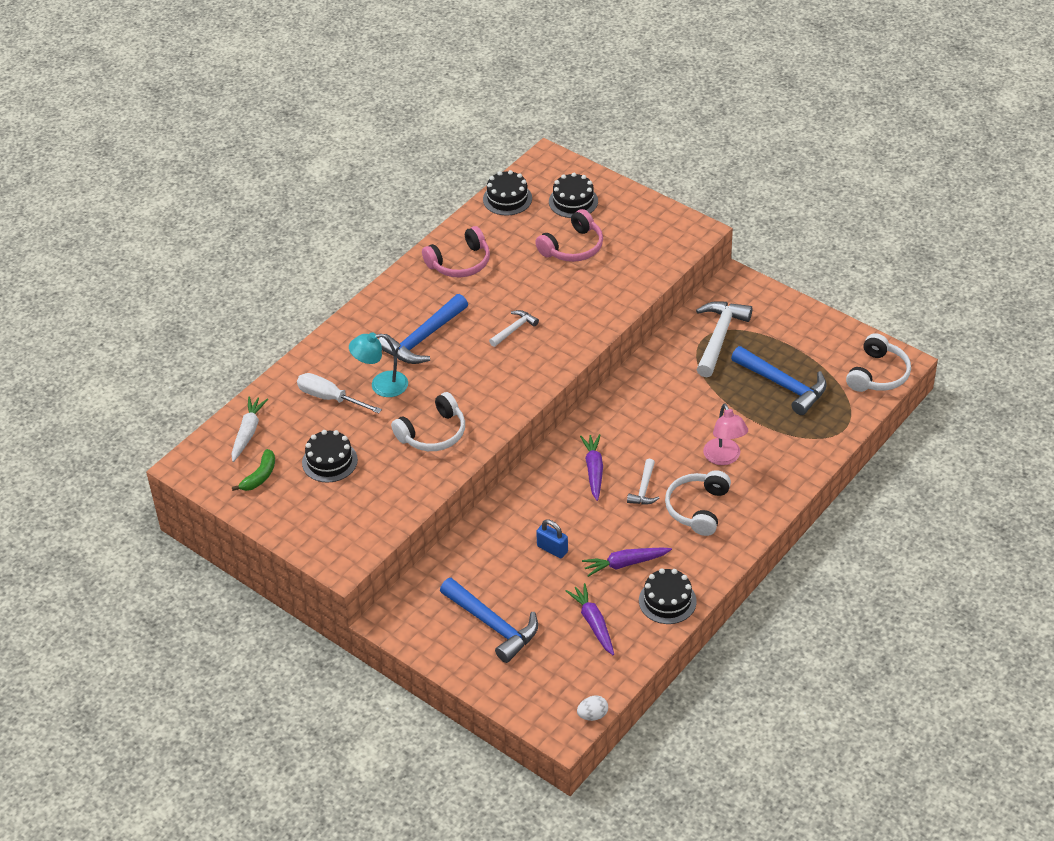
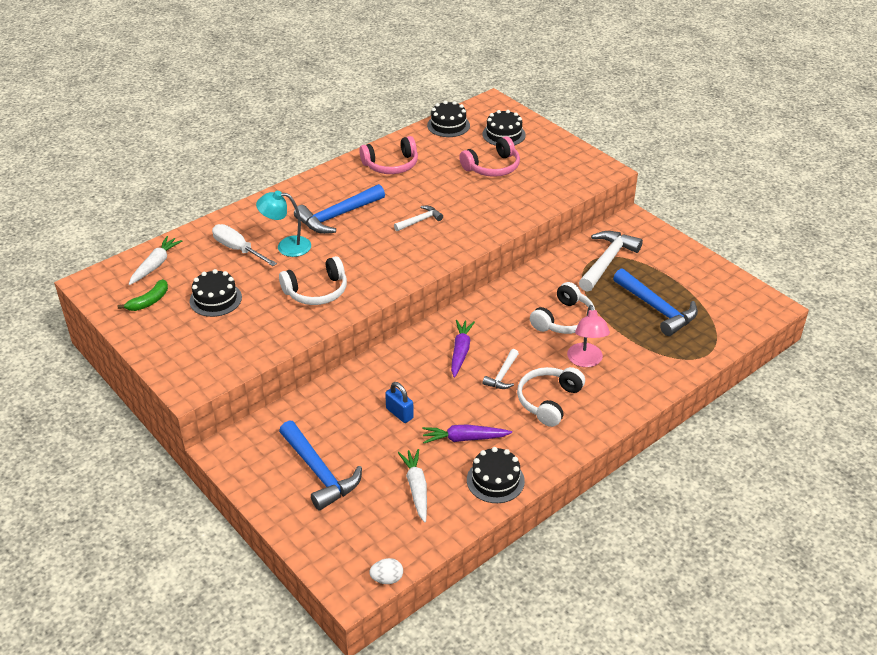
camera: 10 degrees right, 5 degrees down
(593, 623) = (416, 488): purple carrot -> white carrot
(878, 374) = (748, 313): white headphones -> white headphones (564, 319)

